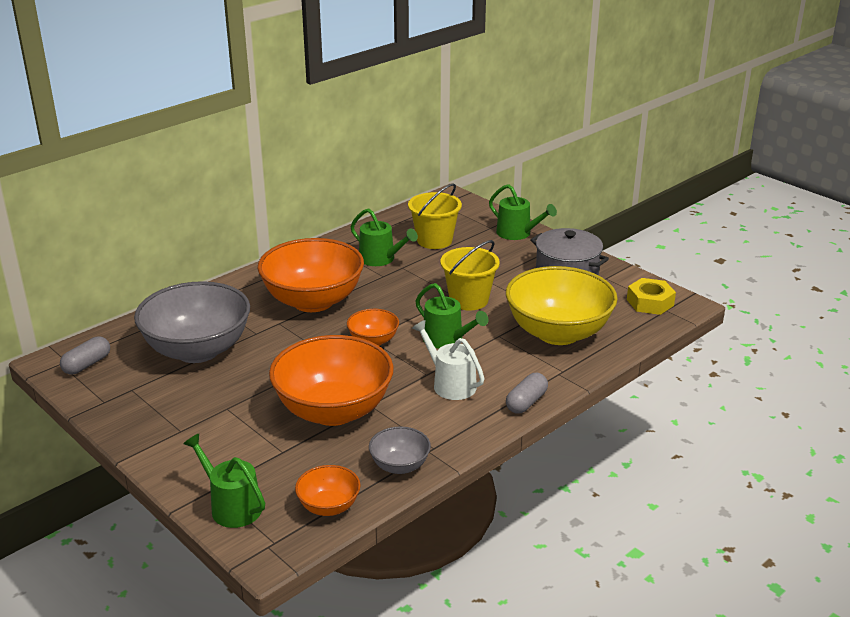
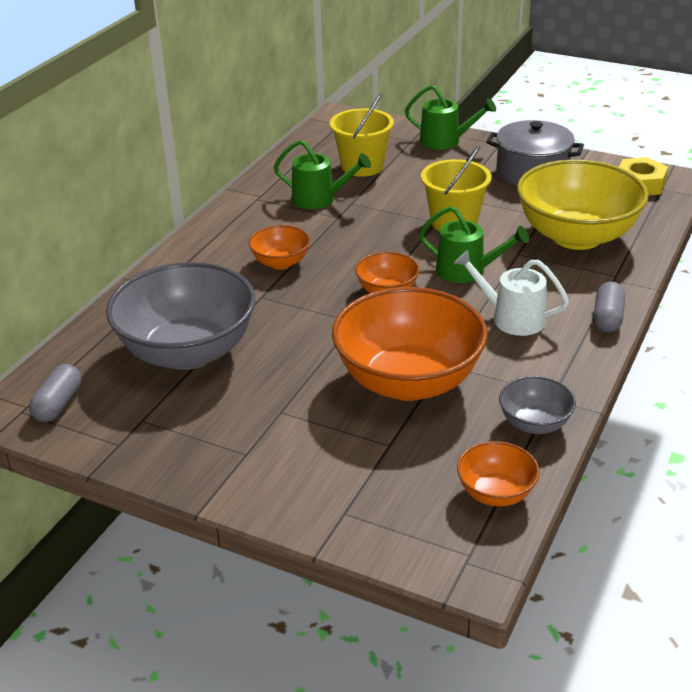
camera: 20 degrees left, 5 degrees up
(232, 506) = (383, 527): green watering can -> none
(313, 301) = (280, 263): orange bowl -> orange bowl, size x0.47

